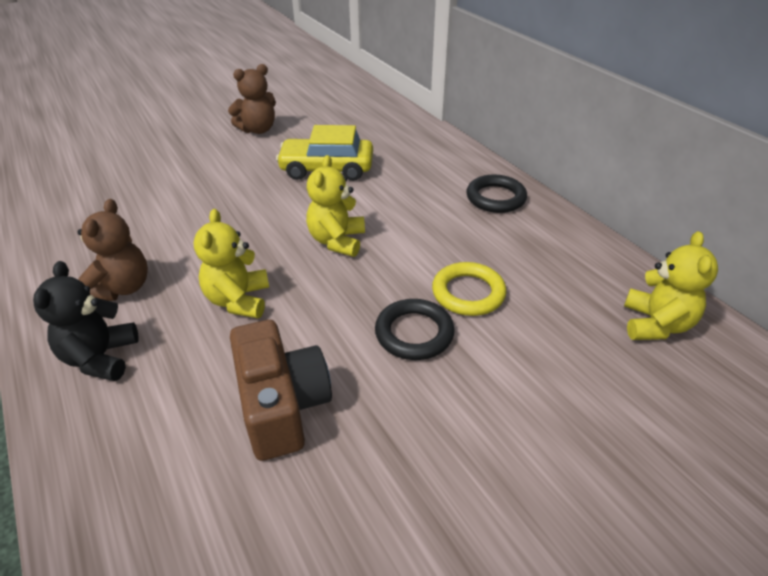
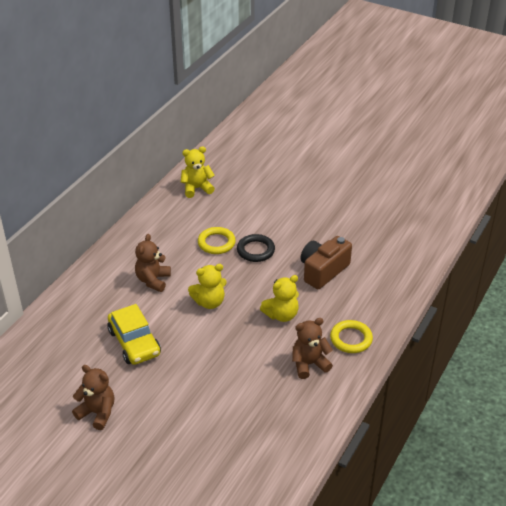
camera: 120 degrees left, 0 degrees up
(101, 358) = (351, 339): black teddy bear -> yellow ring
(425, 208) = (153, 280): none -> brown teddy bear
(495, 198) = (123, 257): black ring -> none

